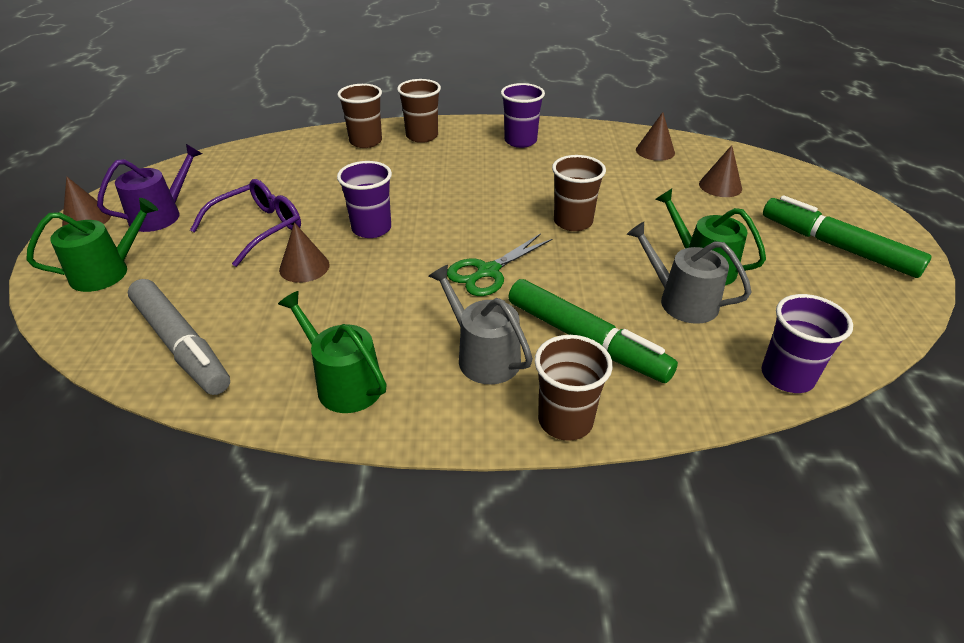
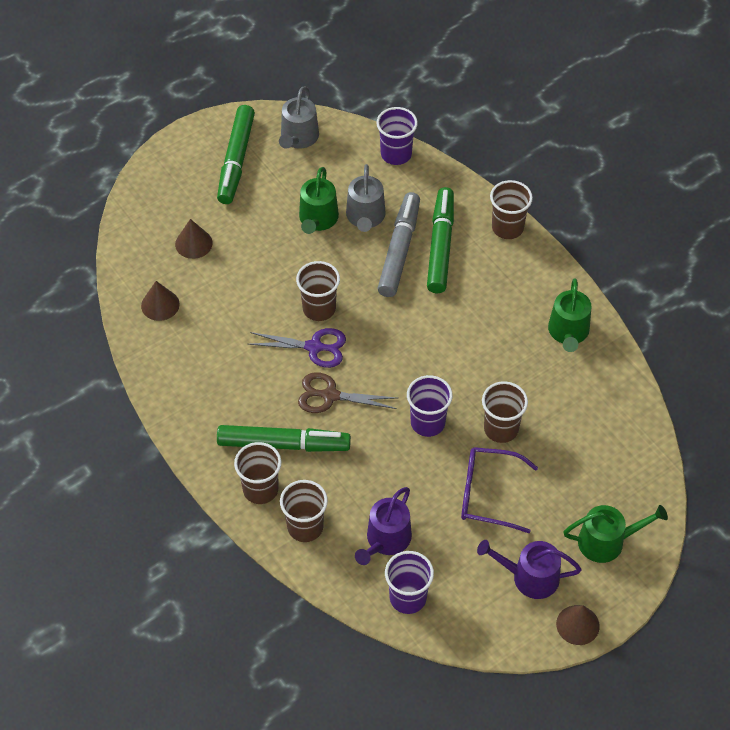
camera: 125 degrees left, 15 degrees up
(107, 272) = (607, 541): green watering can -> green watering can turned 150 degrees clockwise
(181, 345) = (616, 432): grey marker -> grey marker (399, 250)
(302, 167) = (386, 540): none -> purple watering can
(304, 267) = (501, 429): brown cone -> brown cup
(448, 157) = (283, 444): none -> green marker
(466, 192) = (330, 395): none -> brown scissors
(483, 356) = (494, 284): grey watering can -> grey watering can (298, 138)
(488, 271) = (418, 325): green scissors -> none
(520, 141) = (212, 408): purple cup -> purple cup (408, 598)
(529, 203) = (314, 347): none -> purple scissors

